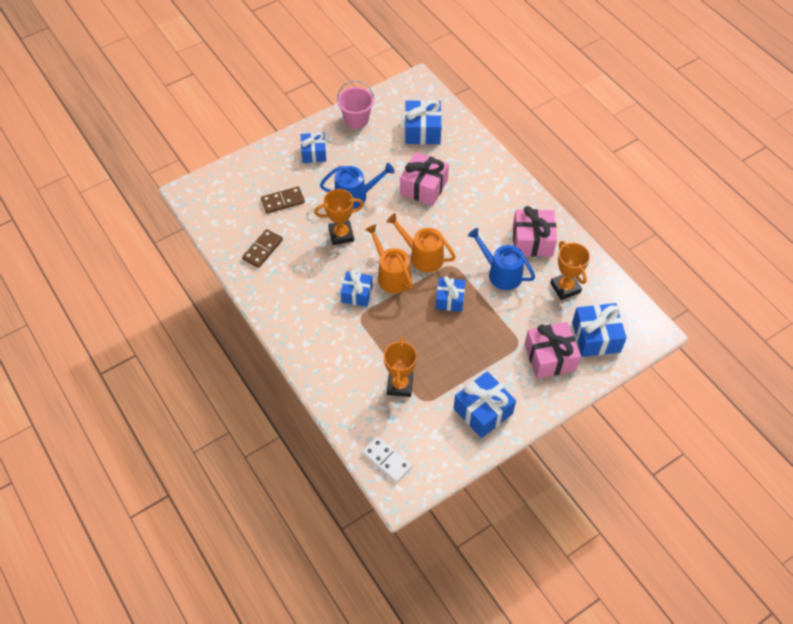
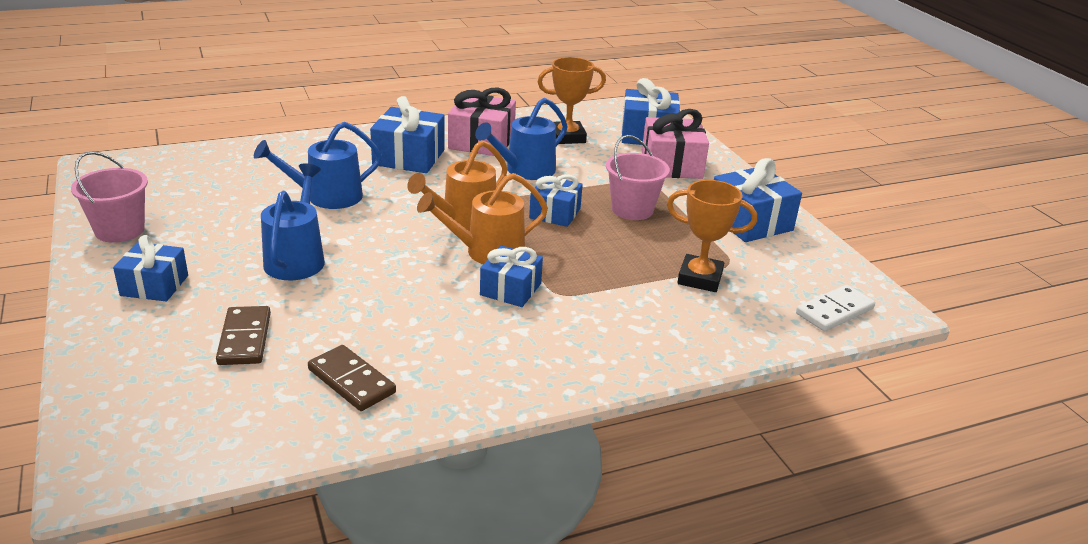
camera: 80 degrees left, 25 degrees down
(341, 235) = (373, 285): orange trophy -> none
(422, 131) = (210, 179): blue gift -> blue gift (409, 157)
(424, 187) = (327, 197): pink gift -> blue watering can
(472, 340) = (632, 209): none -> pink bucket

